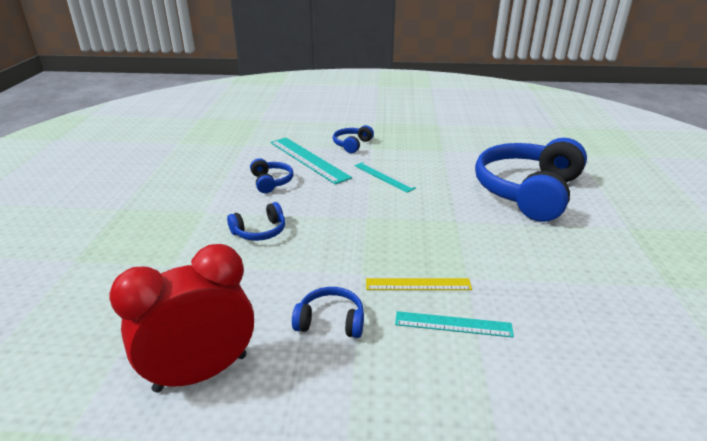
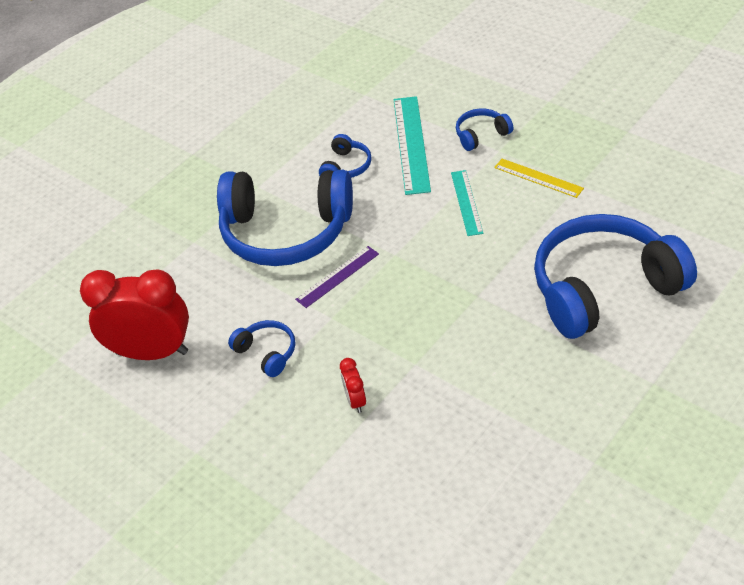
camera: 40 degrees right, 15 degrees up
(260, 231) = (286, 232): blue headphones -> blue headphones, size x2.35
(336, 245) = (337, 276): none -> purple ruler
(418, 284) = (366, 351): yellow ruler -> yellow ruler (538, 178)
(453, 324) = (355, 401): turquoise ruler -> red clock

